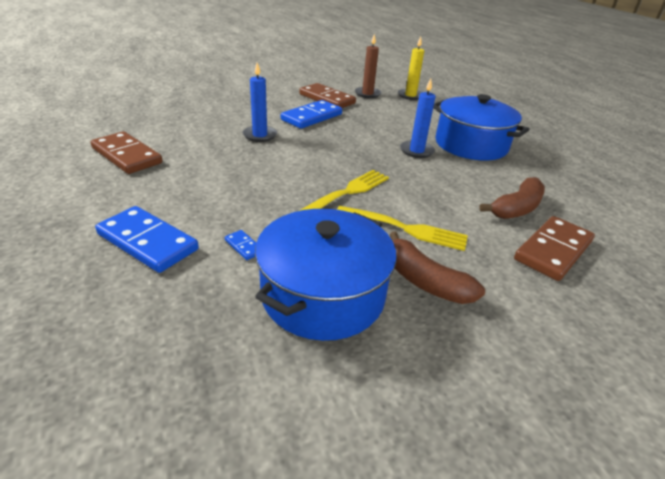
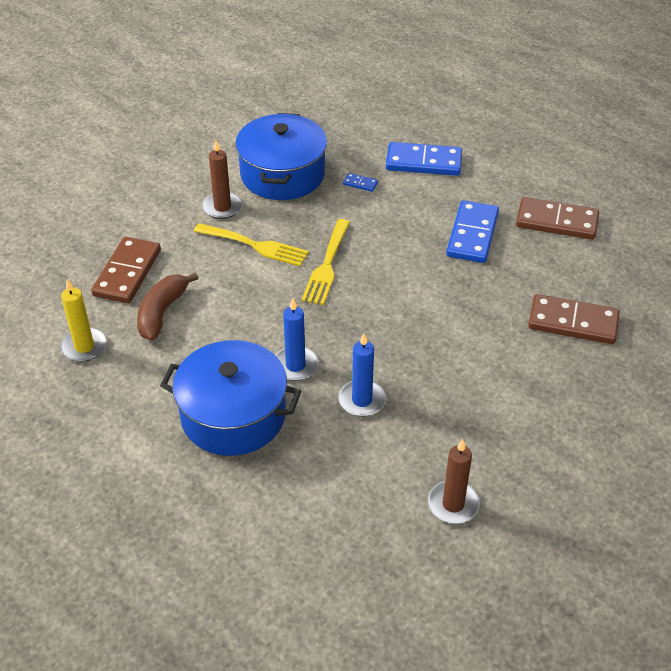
camera: 155 degrees right, 10 degrees up
(260, 135) = (484, 309): blue candle -> blue candle (362, 400)
(312, 117) = (468, 380): blue domino -> blue domino (472, 234)
(327, 99) = (496, 446): brown domino -> brown domino (573, 322)
(406, 229) = (255, 245): yellow fork -> yellow fork turned 150 degrees counterclockwise
(410, 96) = (382, 541): yellow candle -> yellow candle (84, 347)
(424, 281) = (222, 207): brown banana -> brown candle

